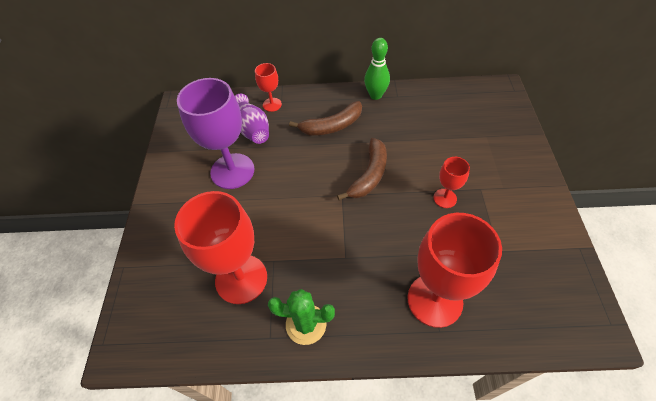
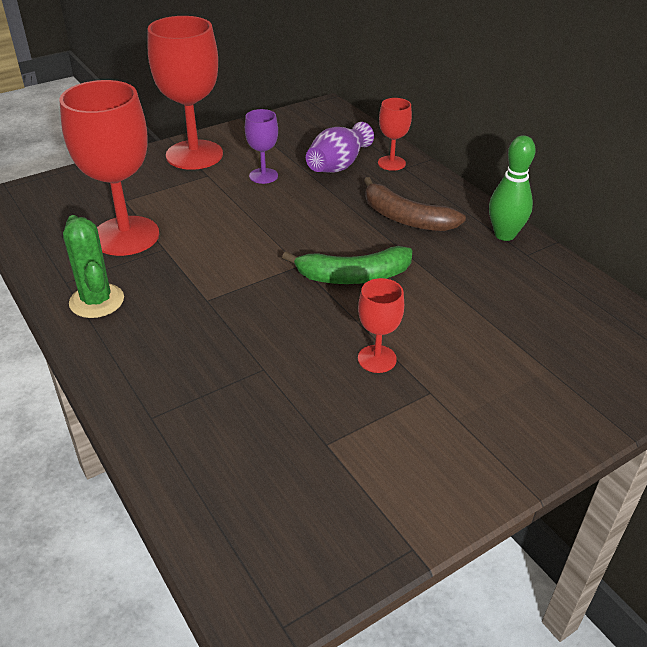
camera: 55 degrees right, 15 degrees down
(232, 171) = (263, 176): purple goblet -> purple goblet, size x0.49
(369, 175) = (353, 276): brown banana -> green banana
(434, 300) = (196, 399): red goblet -> red goblet (194, 155)

